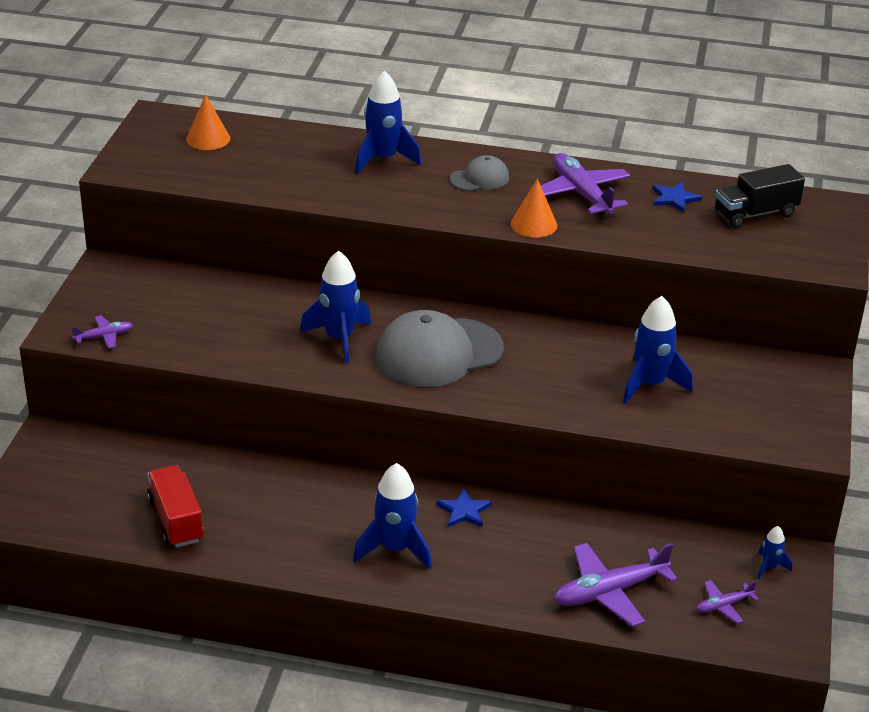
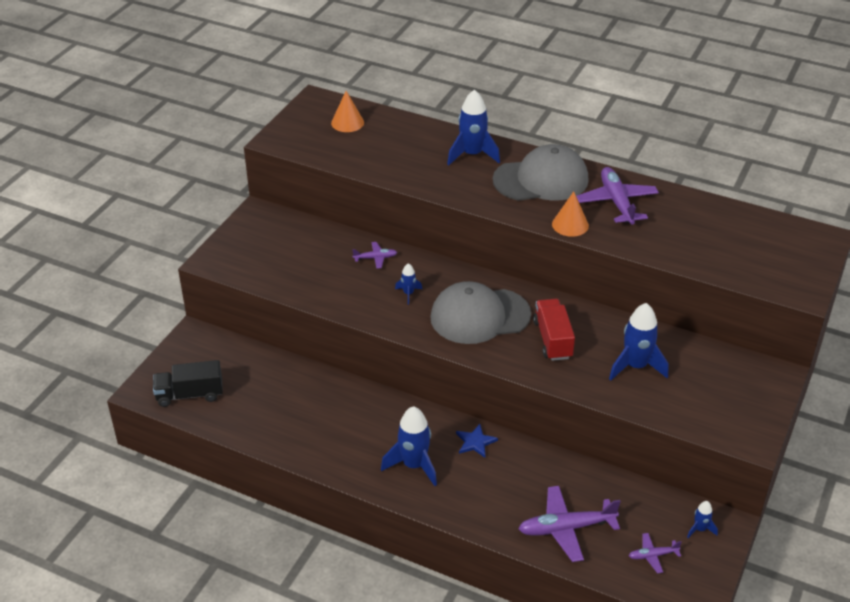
camera: 15 degrees right, 5 degrees up
(104, 336) = (239, 268): purple plane -> purple plane (375, 258)
(176, 520) = (263, 416): red truck -> red truck (552, 339)
(339, 339) = (408, 293): blue rocket -> blue rocket, size x0.50
(479, 178) = (541, 180): grey cap -> grey cap, size x2.02
(674, 198) = (690, 216): blue star -> none
(755, 213) = (752, 237): black truck -> black truck (190, 394)

